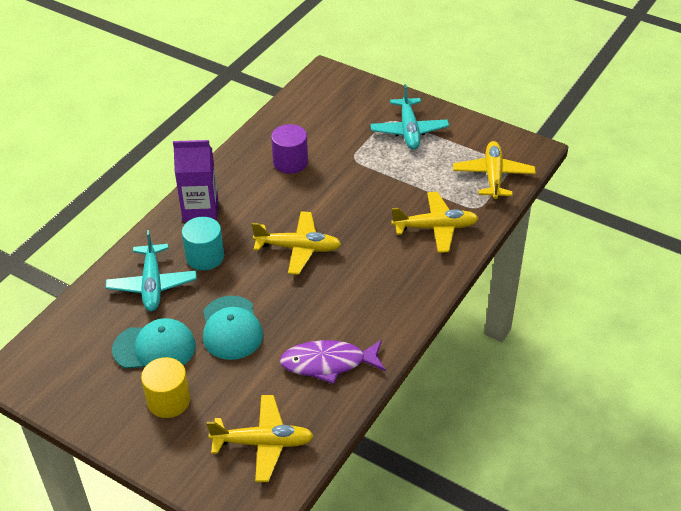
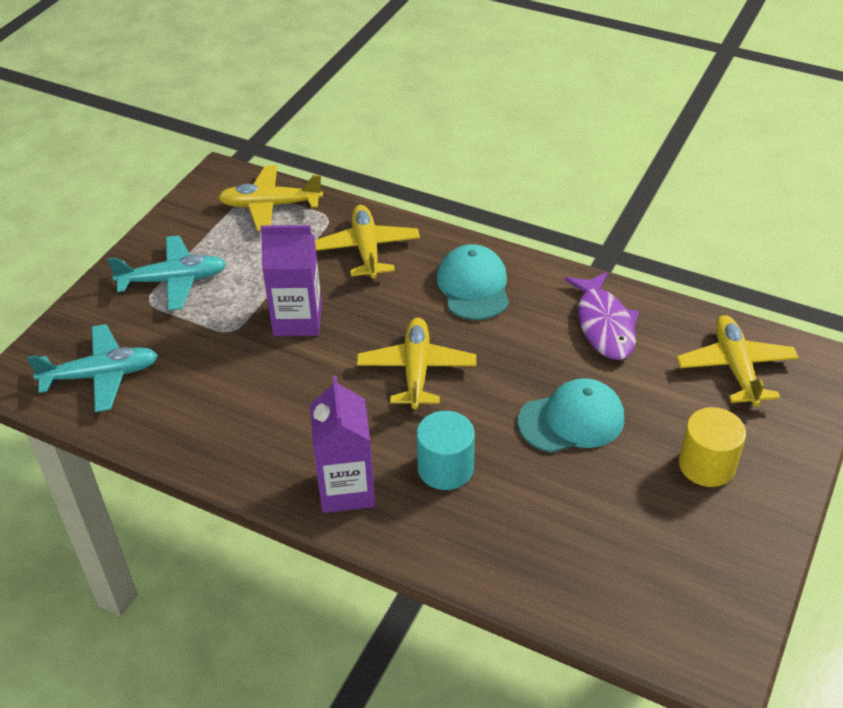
camera: 95 degrees left, 0 degrees up
(152, 284) = (510, 521): turquoise plane -> turquoise plane (101, 375)
(154, 348) = (626, 496): turquoise cap -> turquoise cap (473, 286)
(290, 162) = (237, 397): purple cylinder -> none
(359, 190) = (297, 320): none -> purple carton

